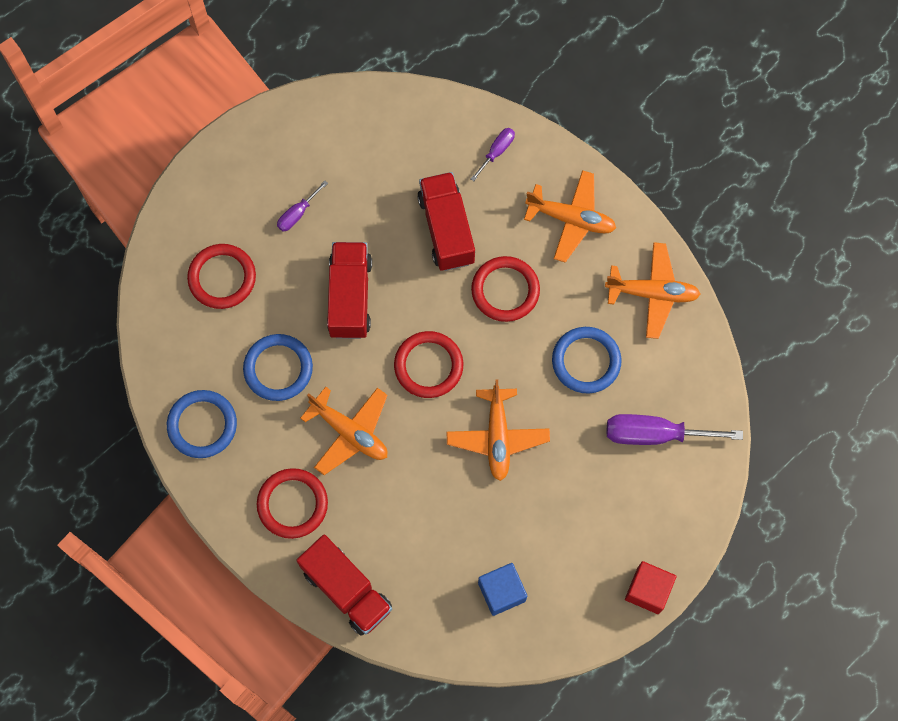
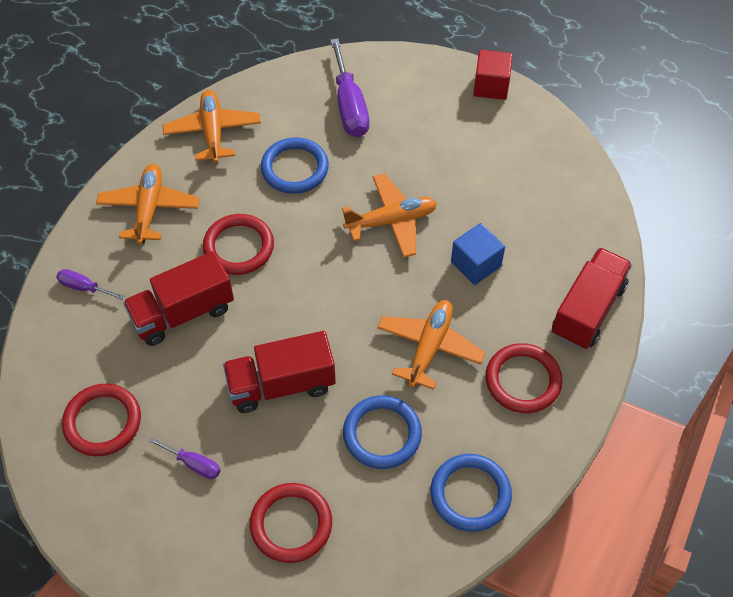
camera: 105 degrees left, 15 degrees down
(428, 366) = (337, 294): red ring -> red ring (102, 422)
(501, 592) = (536, 187): blue cube -> blue cube (476, 264)

